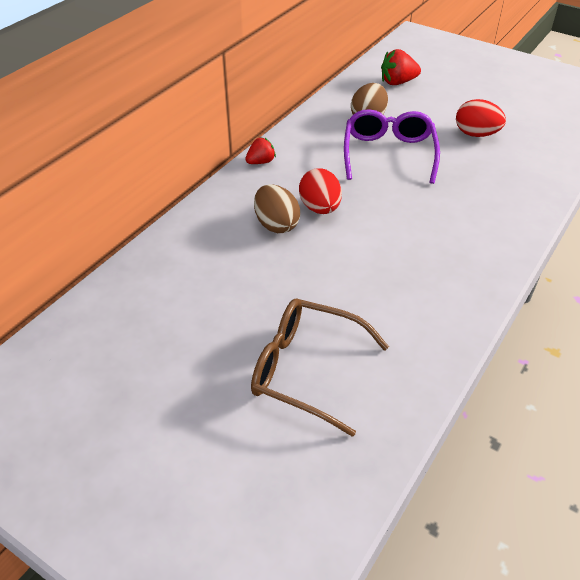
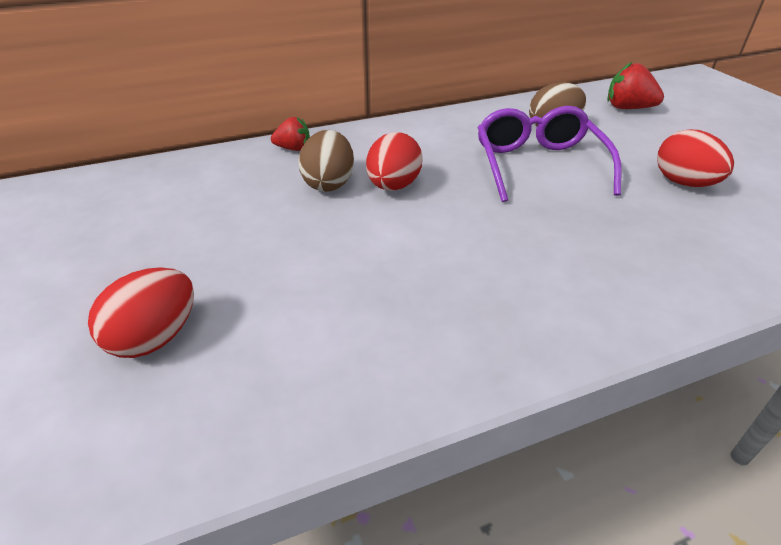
camera: 35 degrees right, 5 degrees down
(261, 162) = (387, 128): red strawberry -> red strawberry (293, 149)
(306, 370) = (155, 337): brown glasses -> red egg
(388, 154) = (538, 165): purple glasses -> purple glasses turned 45 degrees counterclockwise

